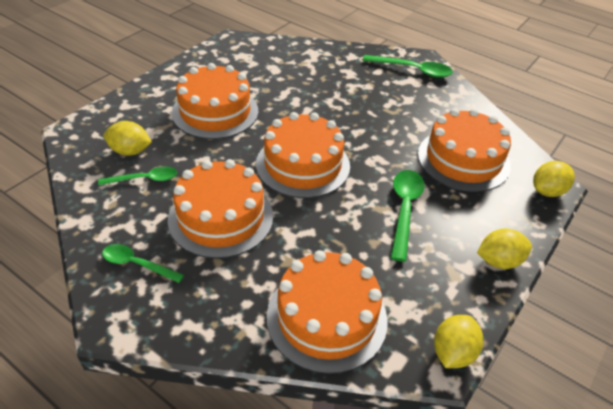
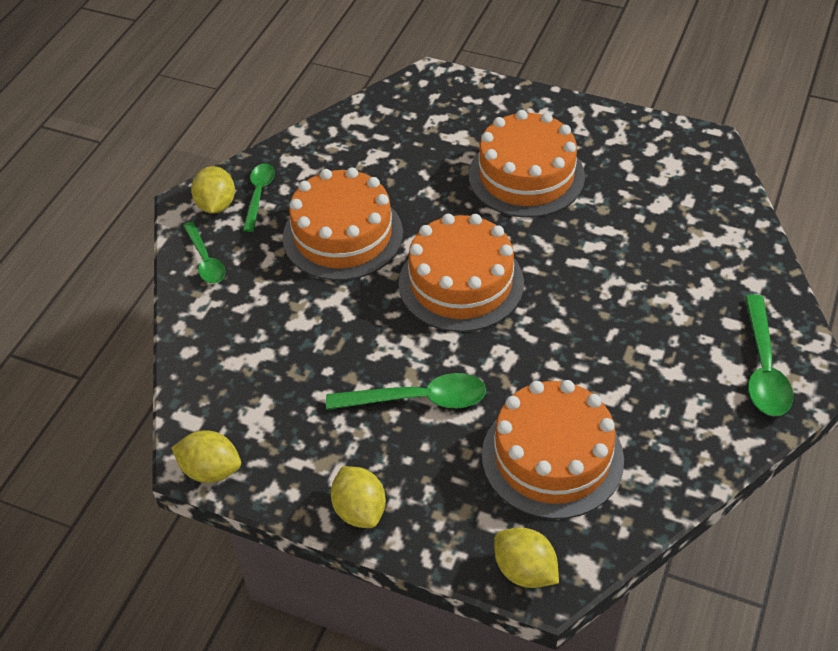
camera: 80 degrees right, 5 degrees up
(130, 151) = (417, 132): yellow lemon -> yellow lemon (216, 205)
(144, 179) = (377, 158): green spoon -> green spoon (205, 260)
(326, 317) = (231, 354): orange cake -> none

